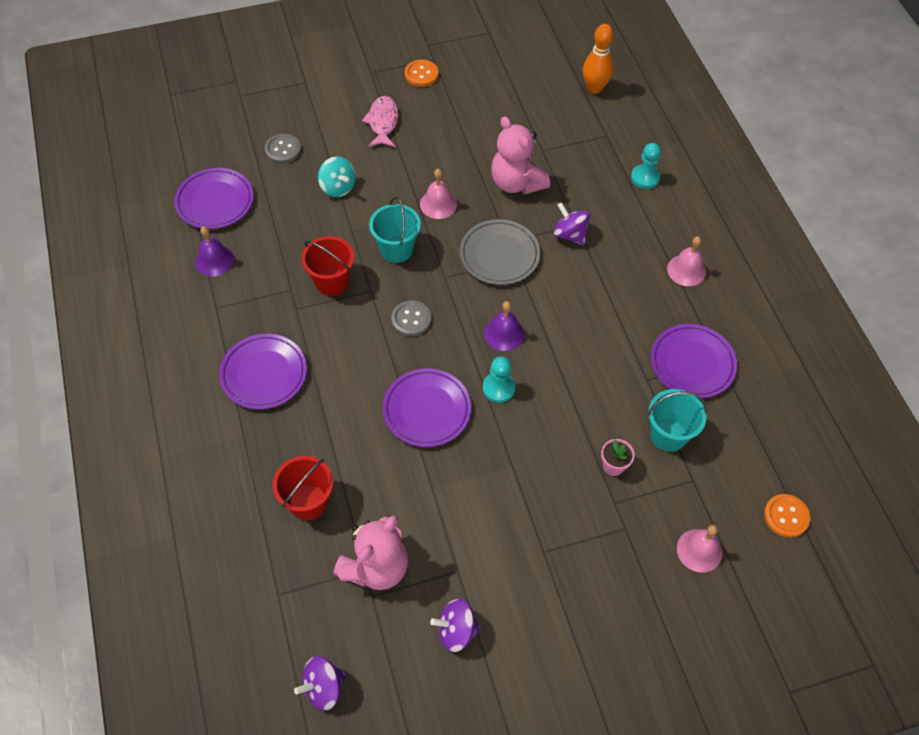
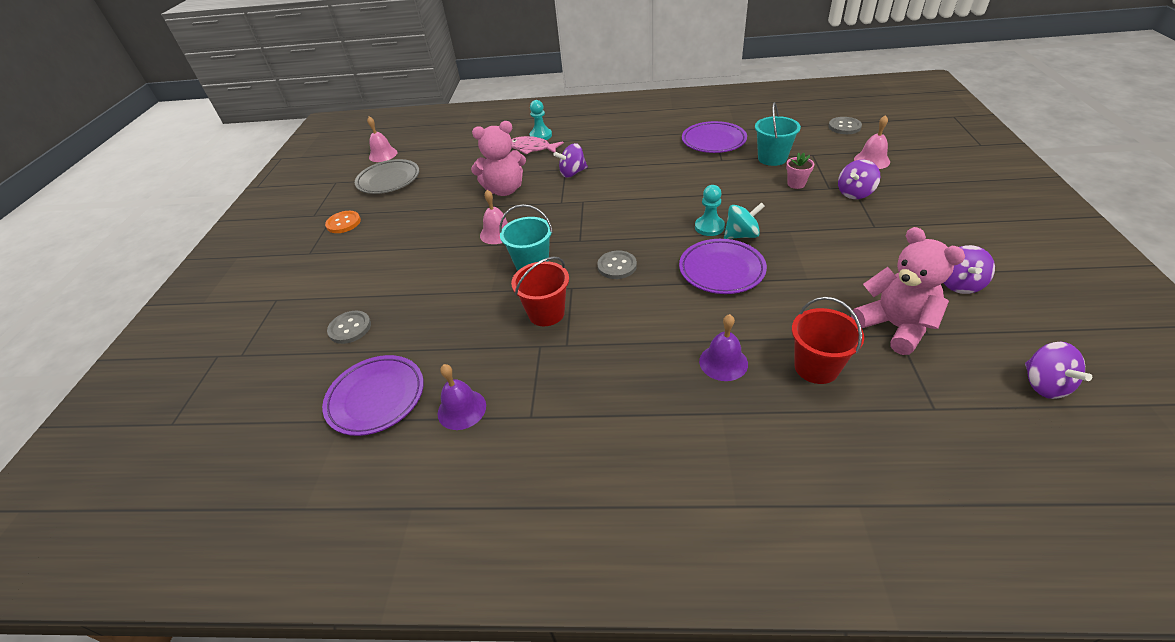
camera: 65 degrees left, 15 degrees down
(264, 374) = (642, 383): purple plate -> none
(338, 187) = (431, 293): turquoise spinning top -> turquoise spinning top (741, 235)
(383, 122) = (377, 253): pink fish -> pink fish (532, 148)
(499, 255) = (573, 208): grey plate -> grey plate (389, 180)
(504, 333) = (654, 217): purple bell -> purple bell (723, 362)
(594, 88) = (441, 144): orange bowling pin -> none
(611, 531) = (855, 193): none -> purple spinning top
(686, 270) = (632, 132): pink bell -> pink bell (383, 154)
(786, 516) = (844, 127): orange button -> grey button

